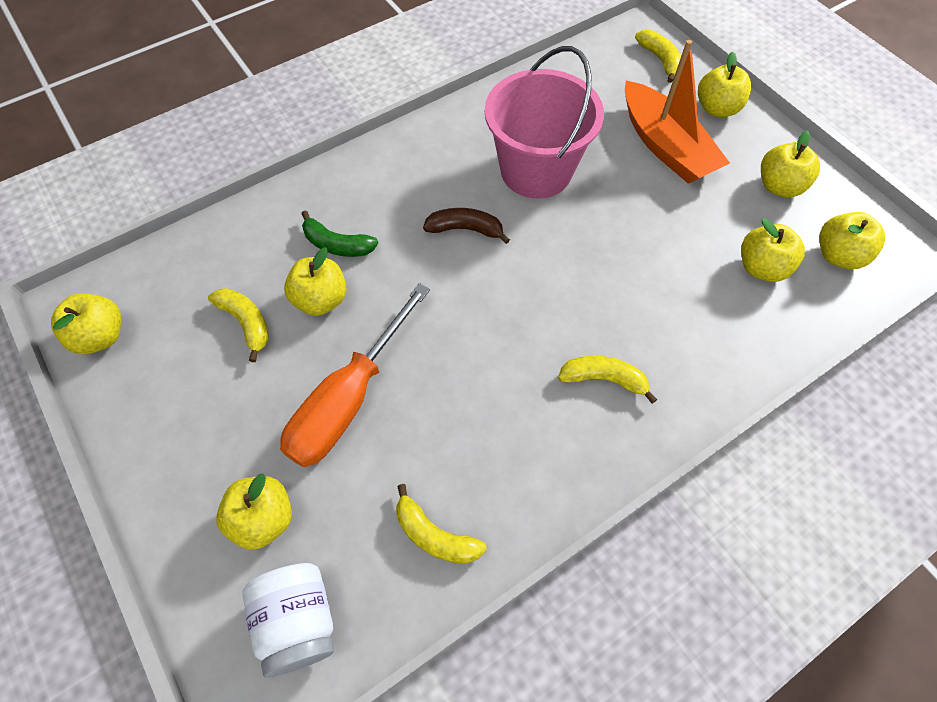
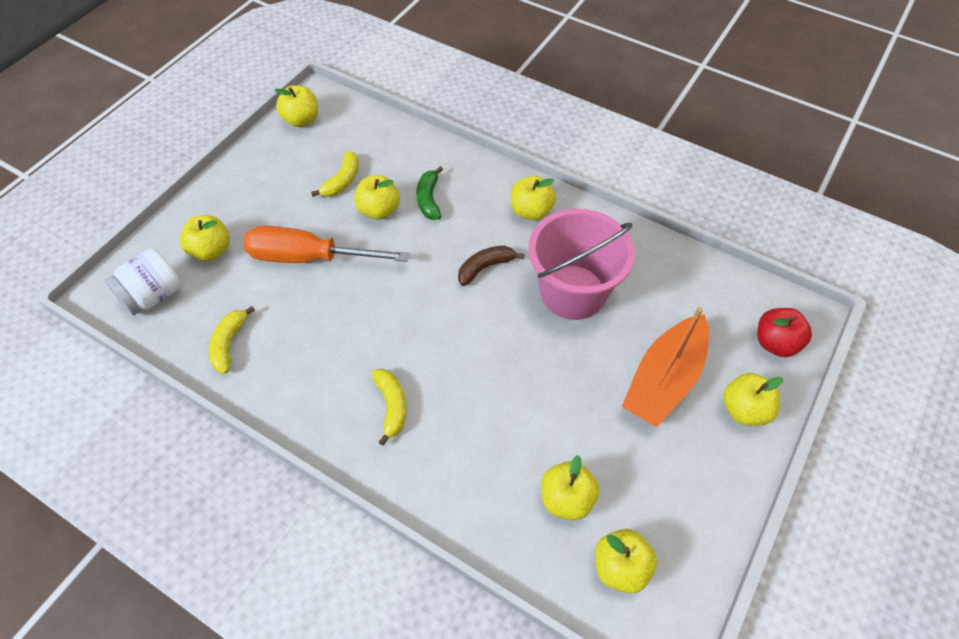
camera: 65 degrees right, 5 degrees down
(465, 229) = (485, 267): brown banana -> brown banana turned 105 degrees counterclockwise
(660, 60) = (775, 343): yellow banana -> red apple
(779, 186) = (677, 492): yellow apple -> yellow apple (531, 211)

